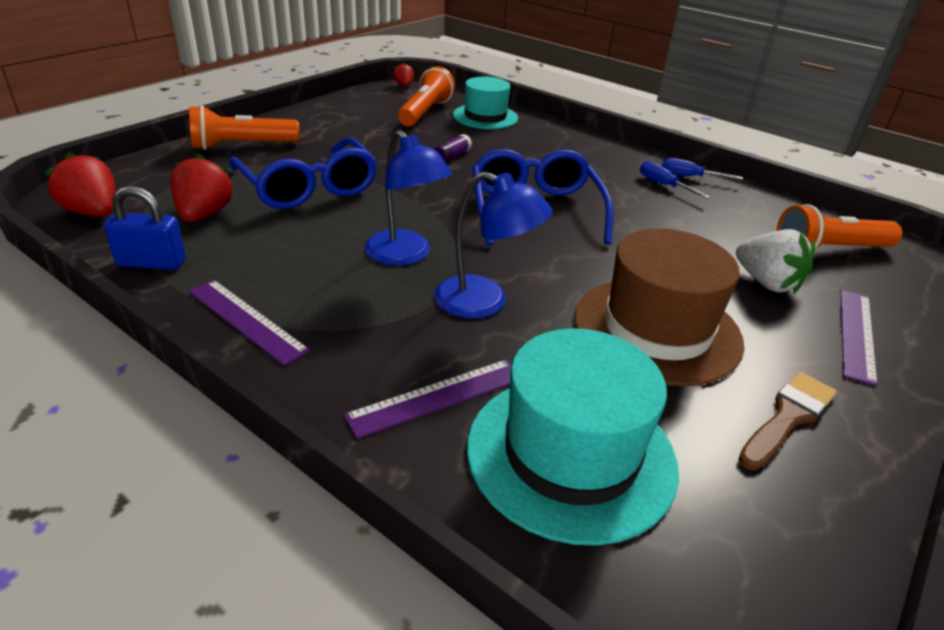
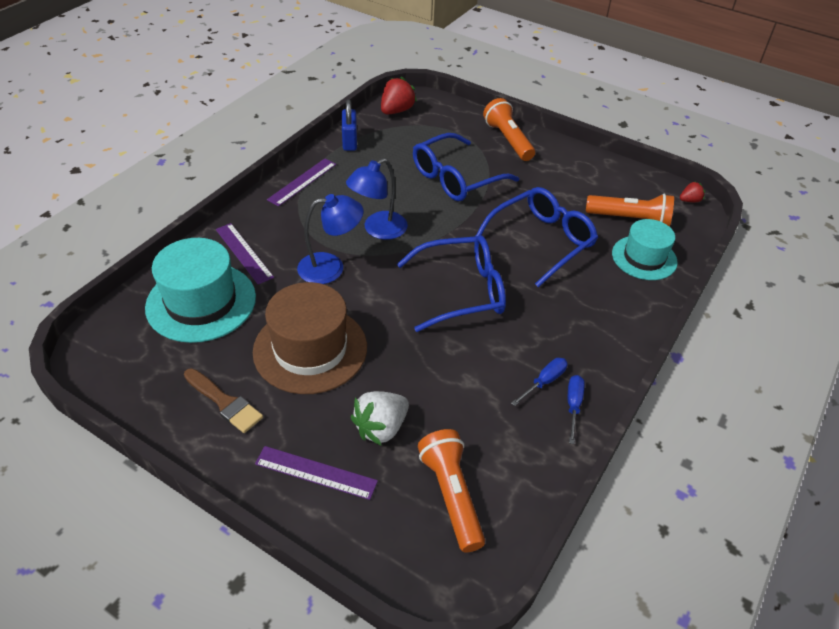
camera: 85 degrees right, 10 degrees up
(204, 214) = (406, 146): red strawberry -> none
(452, 156) = (541, 241): purple glue stick -> blue glasses
(485, 302) = (331, 267): blue lamp -> blue lamp turned 120 degrees counterclockwise

